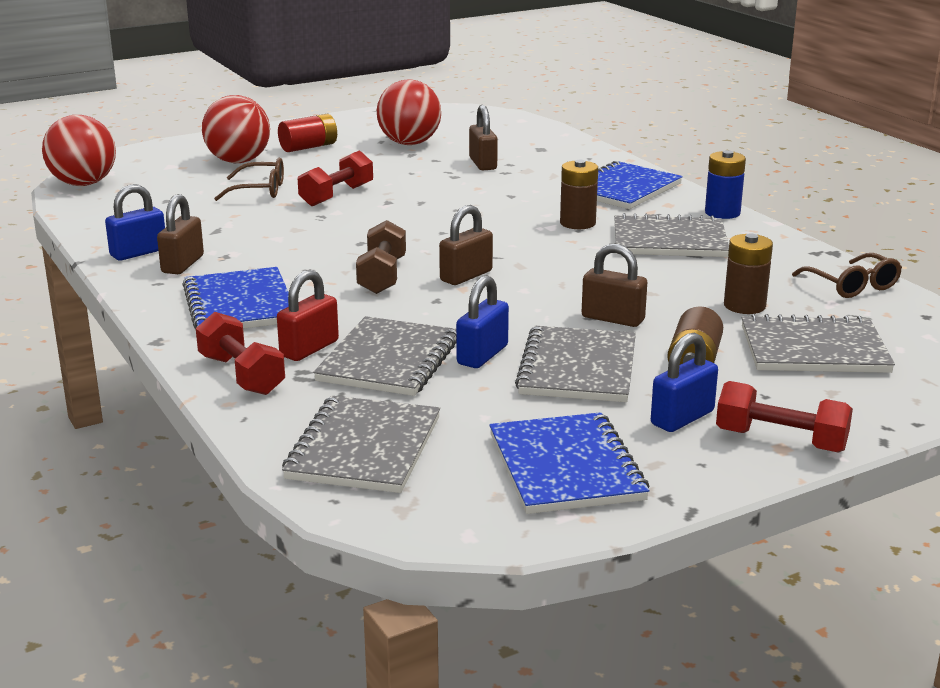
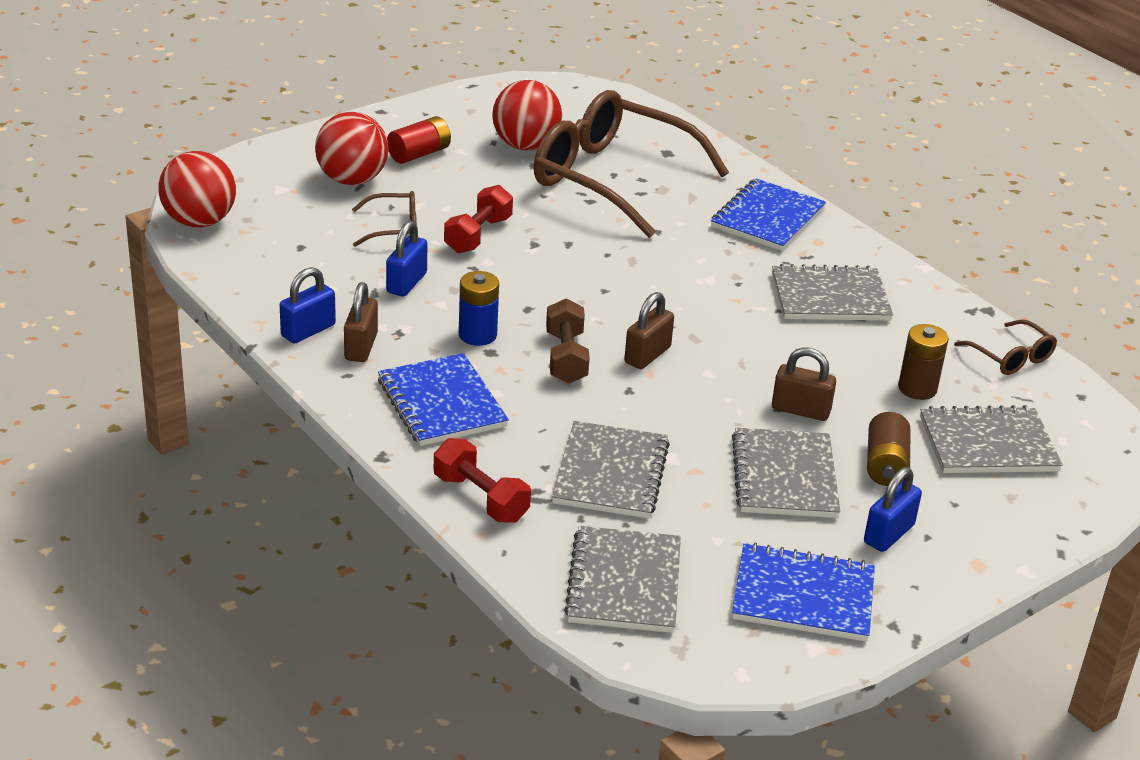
camera: 10 degrees left, 10 degrees up
(309, 348) = (531, 461): red padlock -> none
(482, 355) = (694, 463): blue padlock -> blue padlock (406, 283)
(483, 164) = (614, 179): brown padlock -> brown glasses
(566, 467) = (803, 596): blue notebook -> blue notebook turned 60 degrees counterclockwise
(577, 223) = (735, 273): brown battery -> none
(722, 213) = (873, 253): blue battery -> blue battery (477, 335)
(780, 440) = (976, 556): red dumbbell -> none

